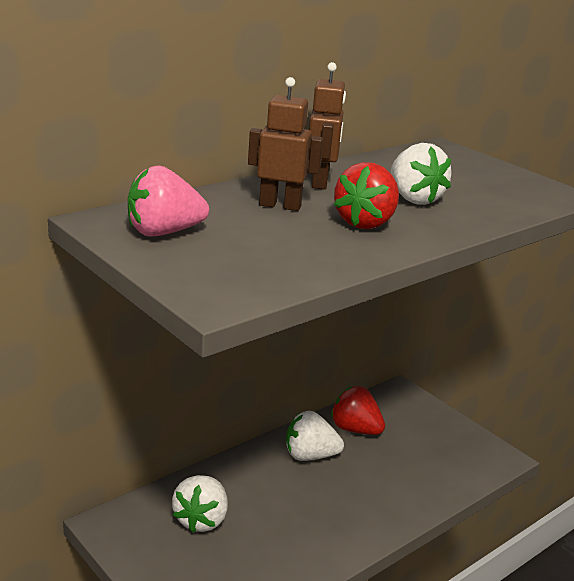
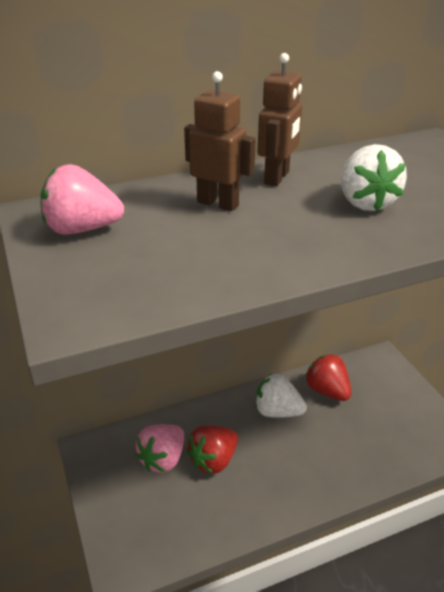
camera: 20 degrees right, 10 degrees up
(201, 520) = (163, 459): white strawberry -> pink strawberry
(365, 223) = (294, 230): red strawberry -> red strawberry (213, 460)

